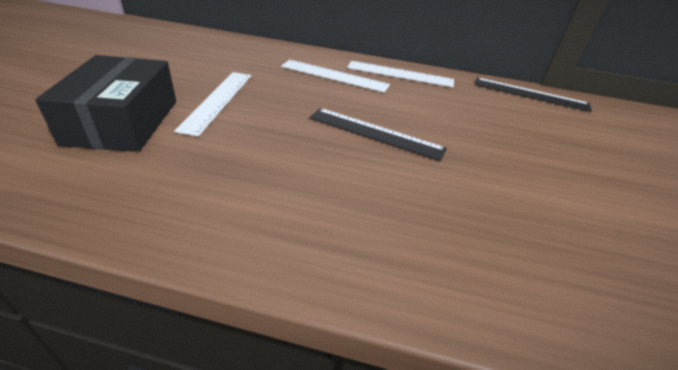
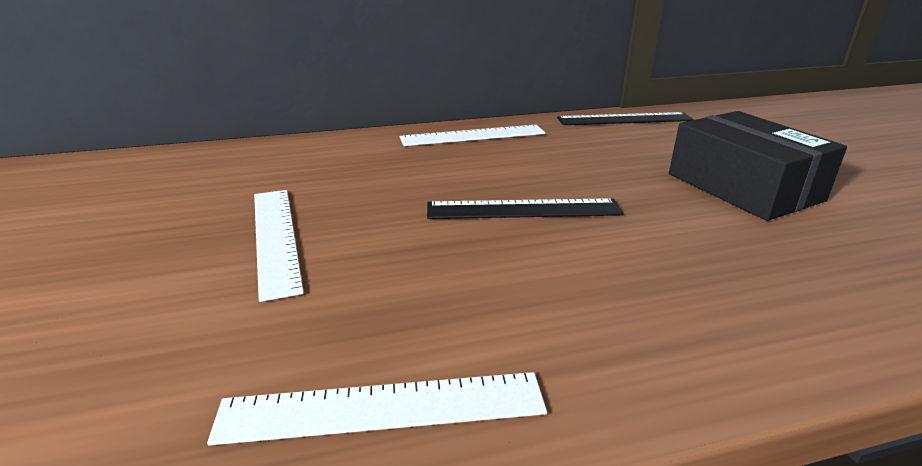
camera: 25 degrees left, 10 degrees down
(123, 121) = (154, 318): black box -> black box (743, 187)
(334, 76) = (398, 159): white ruler -> white ruler (383, 408)

